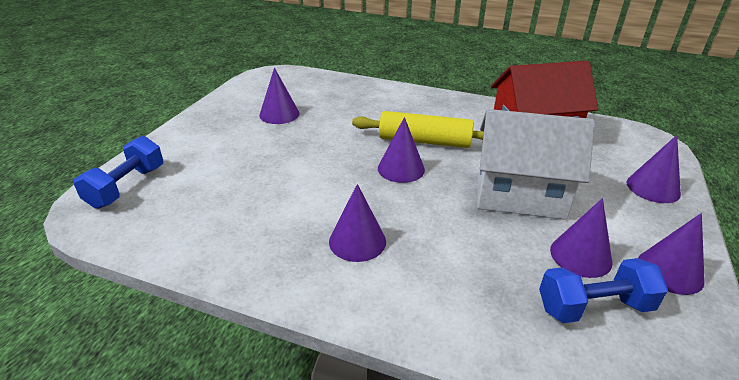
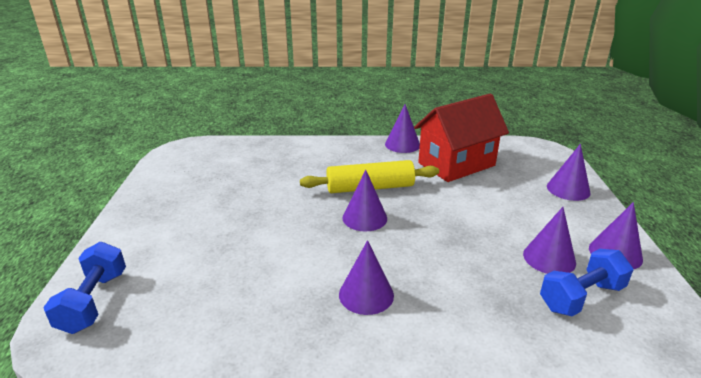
camera: 20 degrees left, 5 degrees down
(279, 114) = (215, 189): purple cone -> purple cone (402, 144)
(519, 196) = (476, 219): white house -> none

